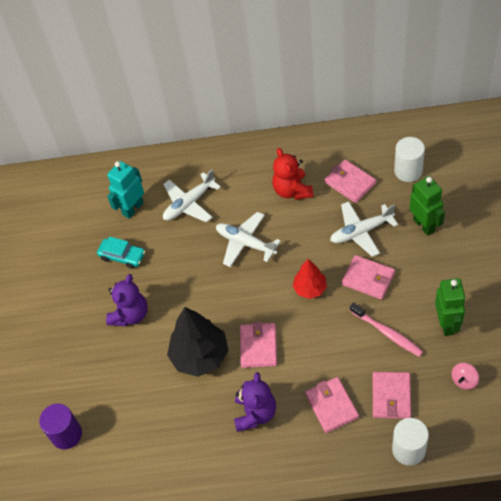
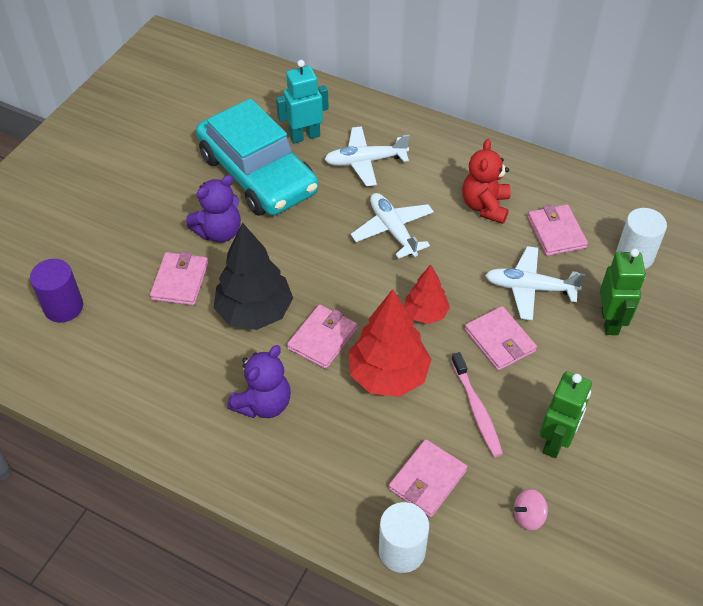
camera: 25 degrees right, 5 degrees down
(122, 256) = (258, 174): turquoise car -> turquoise car, size x2.46
(318, 345) = (388, 375): none -> red tree
(332, 406) = (352, 448): pink wallet -> pink wallet (180, 281)

